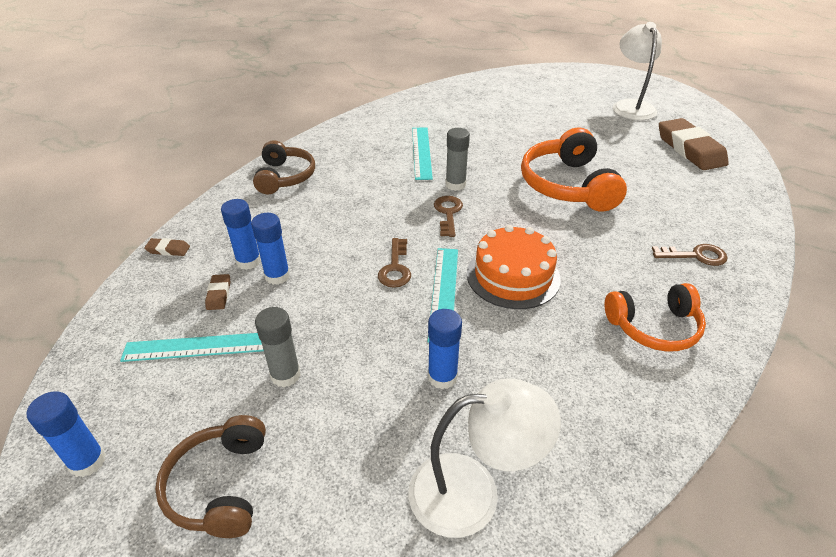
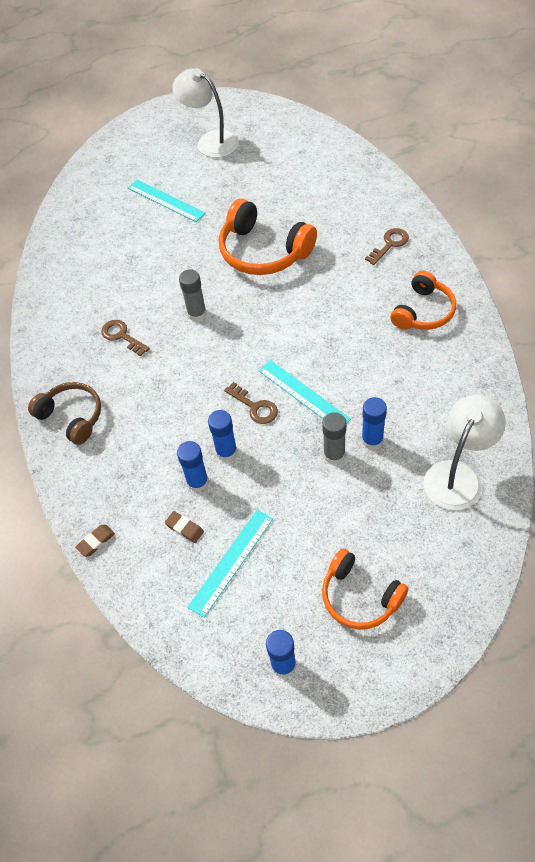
camera: 45 degrees left, 15 degrees up
(220, 485) = (359, 596): brown headphones -> orange headphones
(248, 261) = (163, 493): blue glue stick -> blue glue stick (226, 452)
(285, 375) = (301, 523): grey glue stick -> grey glue stick (334, 455)
(421, 152) = (133, 308): turquoise ruler -> turquoise ruler (165, 200)
(448, 213) = (226, 340): brown key -> brown key (122, 336)
(513, 276) = (322, 348): orange cake -> none
(690, 149) = (293, 156): brown eraser -> none

